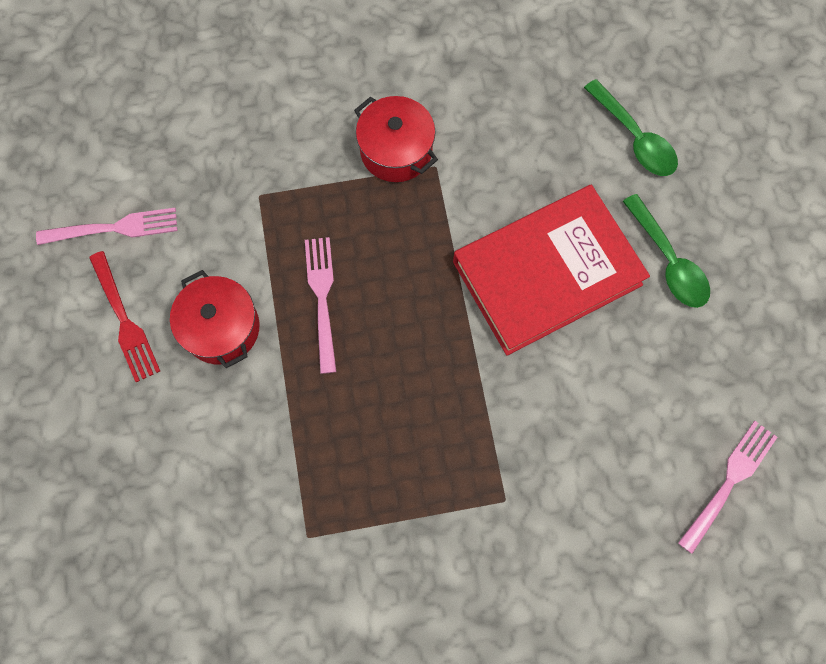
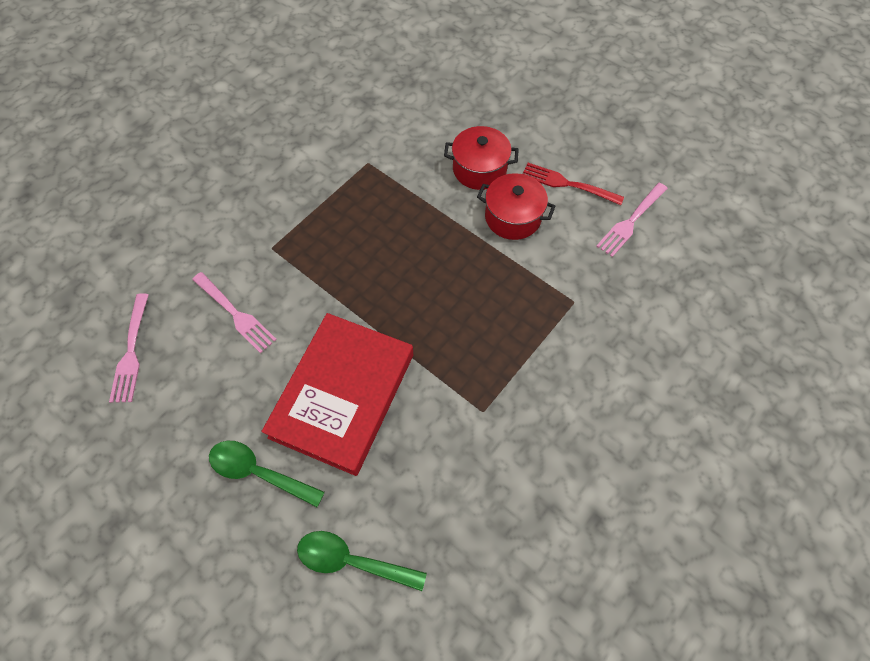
camera: 140 degrees right, 10 degrees down
(322, 299) = (472, 272): pink fork -> pink fork (235, 313)
(396, 151) = (520, 400): red pot -> red pot (479, 169)

